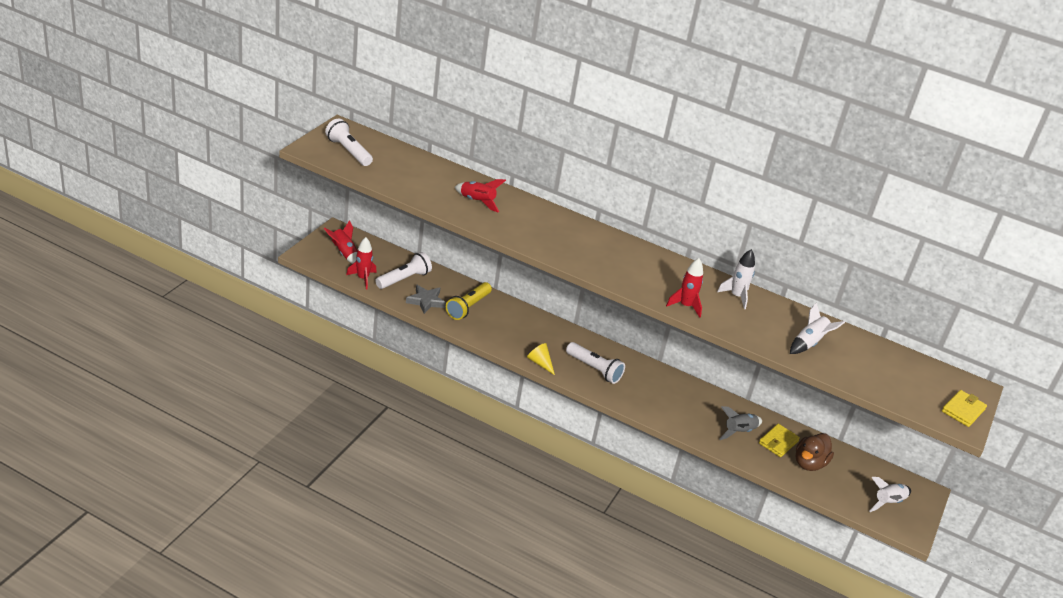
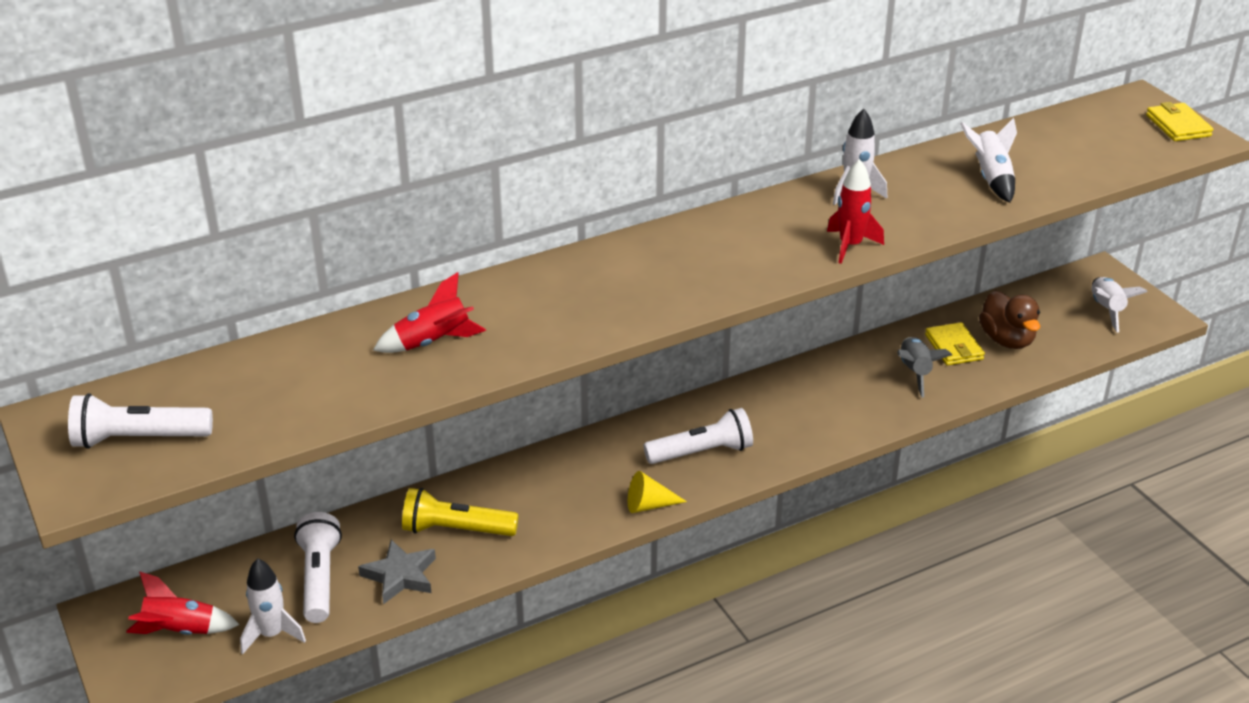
camera: 50 degrees left, 0 degrees up
(363, 278) = (272, 634): red rocket -> white rocket
(468, 307) = (456, 529): yellow flashlight -> yellow flashlight turned 120 degrees clockwise

